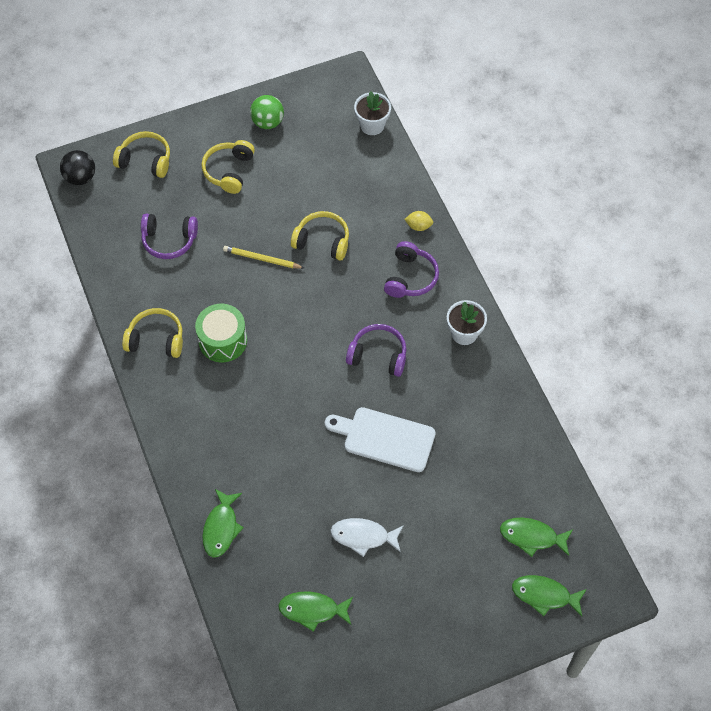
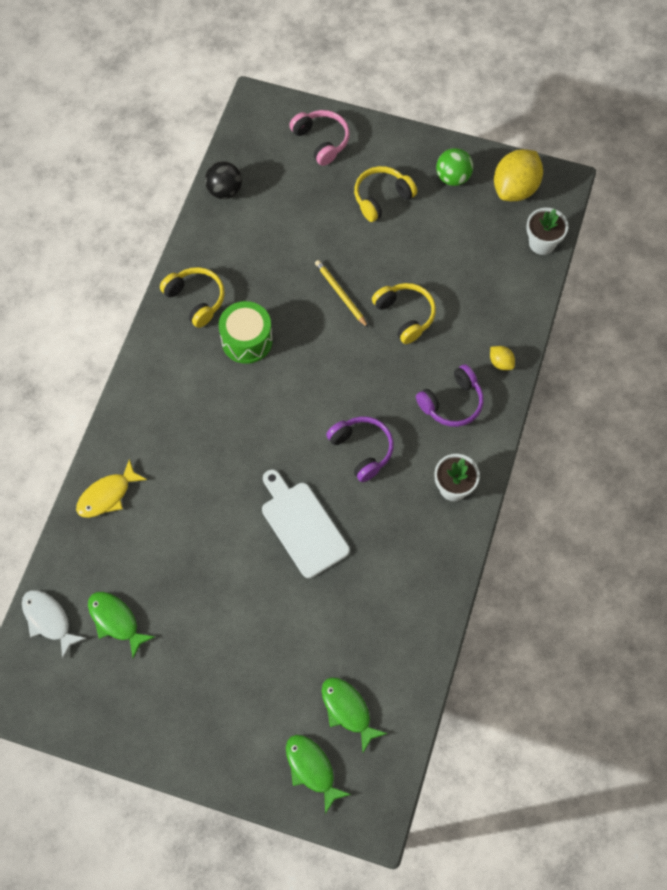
camera: 40 degrees right, 5 degrees up
(80, 177) = (257, 119): black ball -> black ball (225, 191)
(145, 160) = (321, 141): yellow headphones -> pink headphones
(169, 240) = (280, 223): purple headphones -> none
(221, 528) = (107, 495): green fish -> yellow fish
(319, 100) = (515, 188): none -> yellow lemon
(363, 536) = (210, 594): white fish -> white fish (49, 620)

